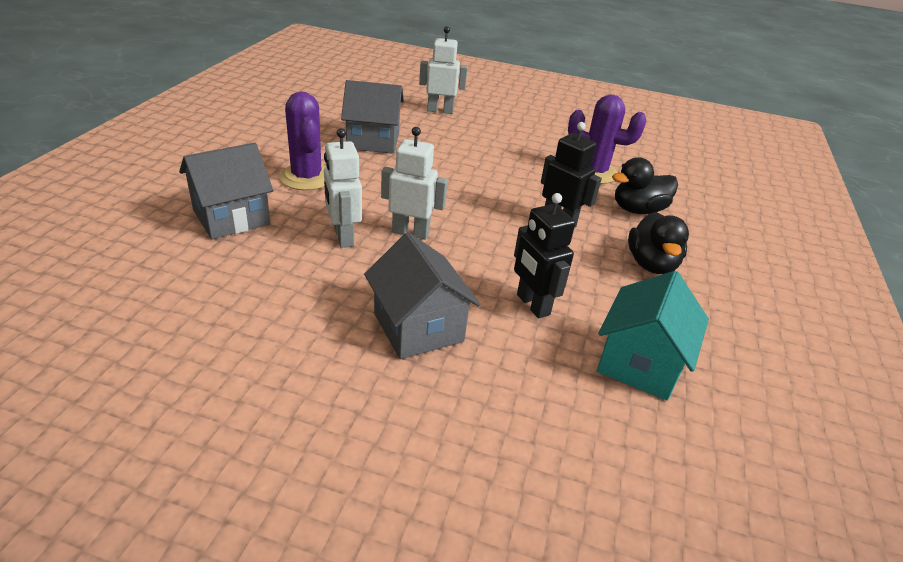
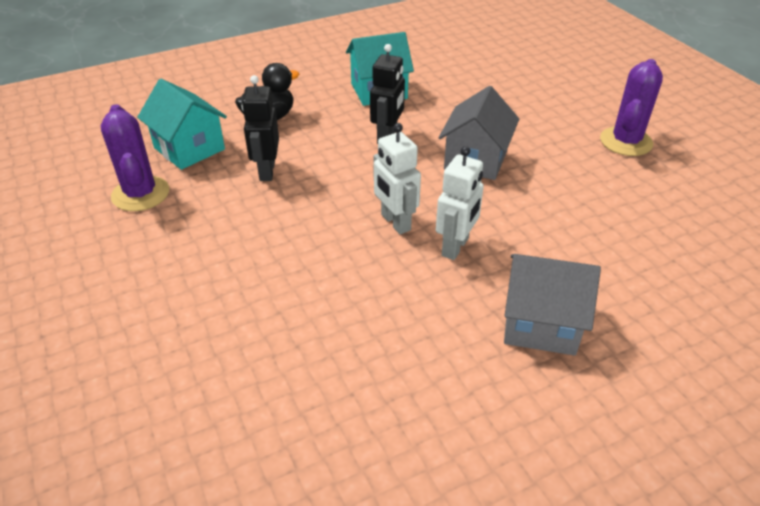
camera: 130 degrees left, 5 degrees up
(306, 177) = (418, 343): purple cactus -> purple cactus (626, 142)
(373, 141) = (271, 367): grey house -> none
(440, 110) = (94, 385): white robot -> none
(638, 210) = (189, 148): black duck -> turquoise house

